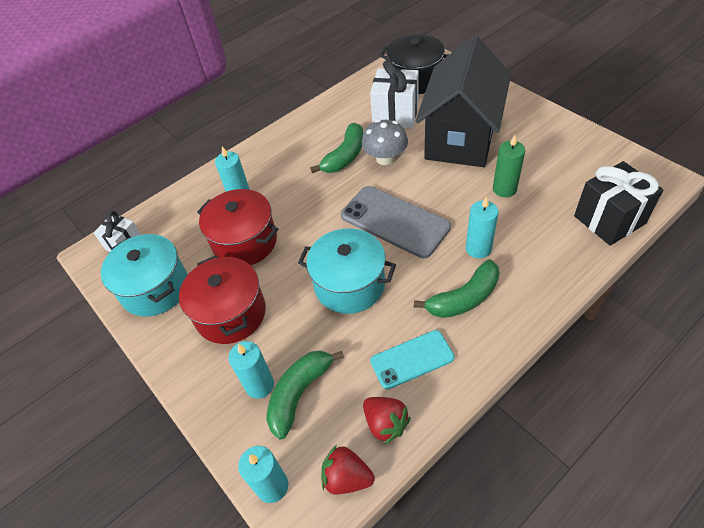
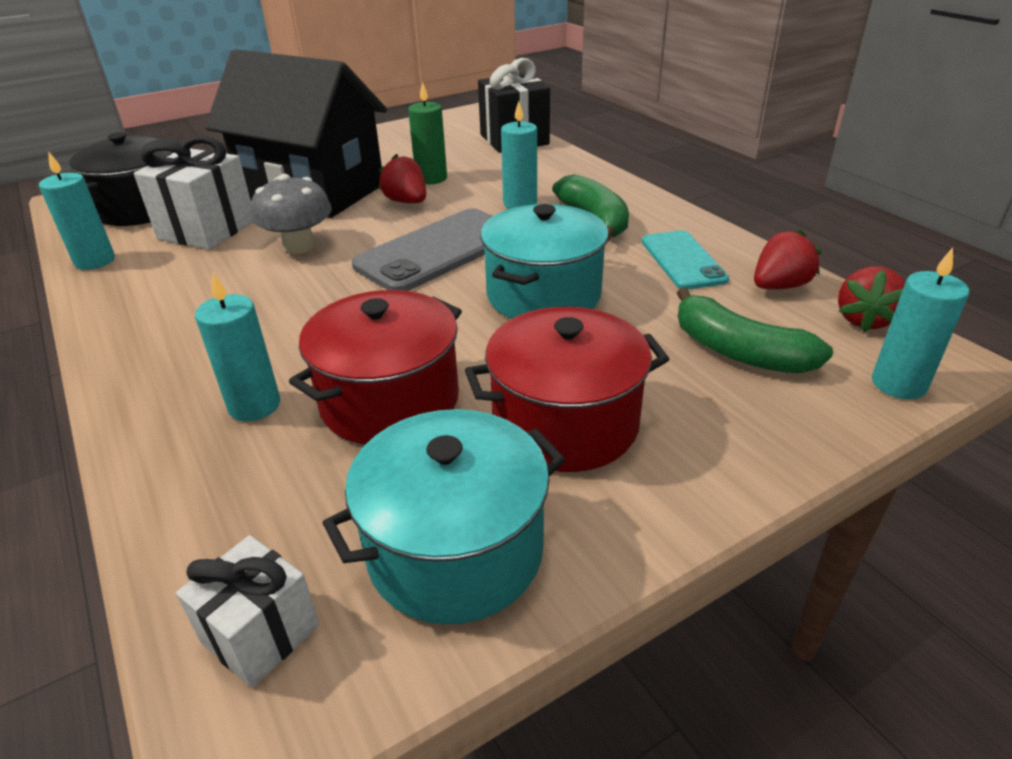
camera: 85 degrees left, 15 degrees down
(259, 385) = (724, 391): turquoise candle -> turquoise candle (95, 261)
(345, 156) = (257, 279): green banana -> none
(460, 187) = (406, 202): none -> red strawberry

